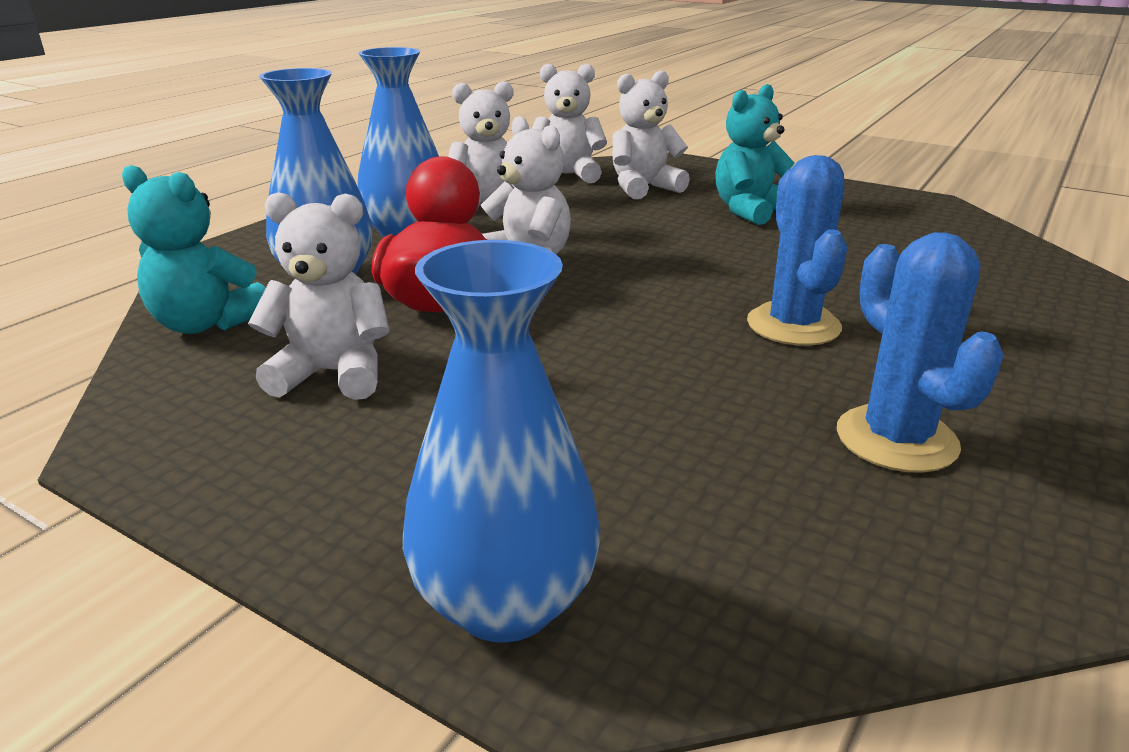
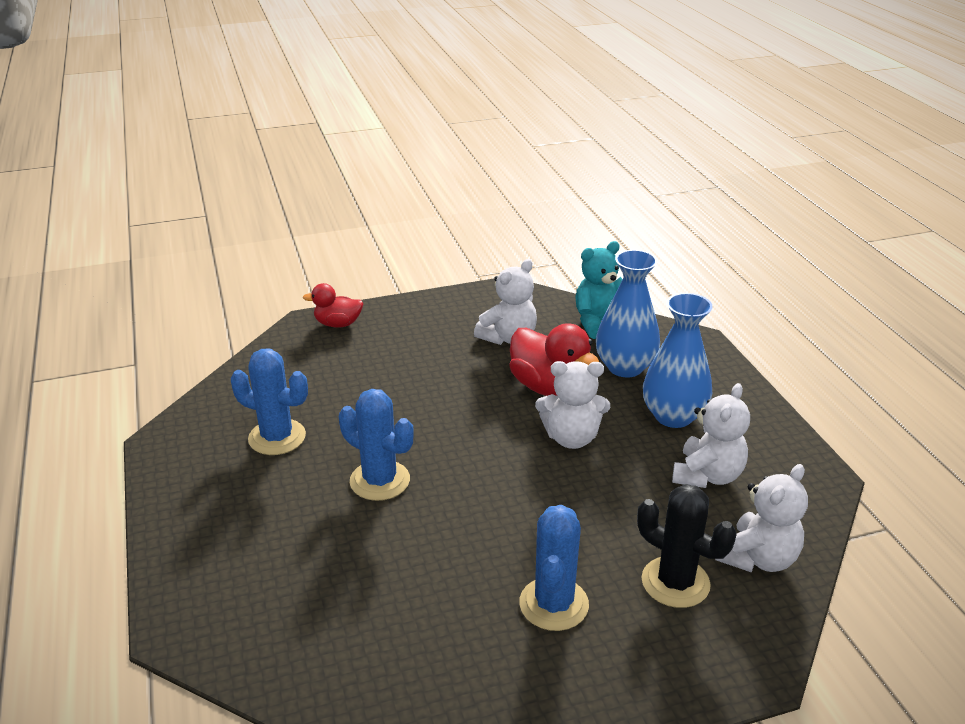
camera: 130 degrees right, 5 degrees up
(505, 602) = (338, 324): blue vase -> red duck
(643, 188) = (675, 582): white teddy bear -> black cactus
(750, 211) = (554, 604): turquoise teddy bear -> blue cactus

